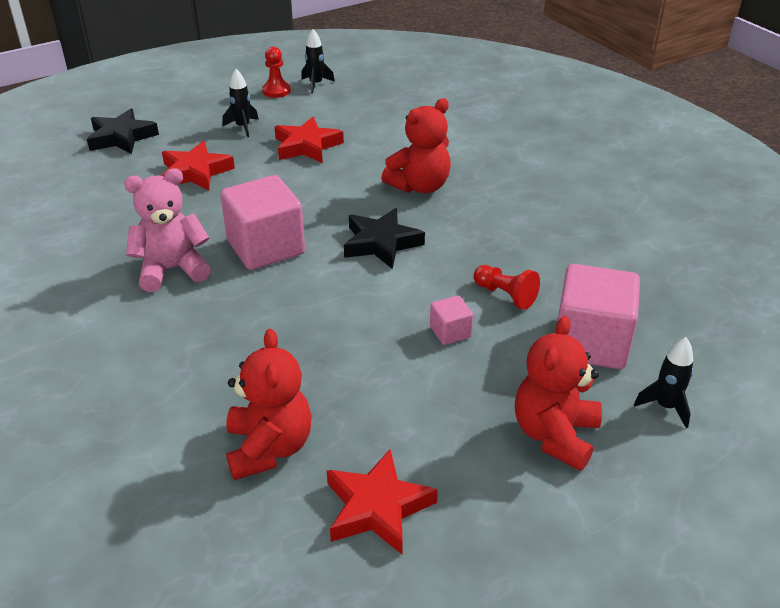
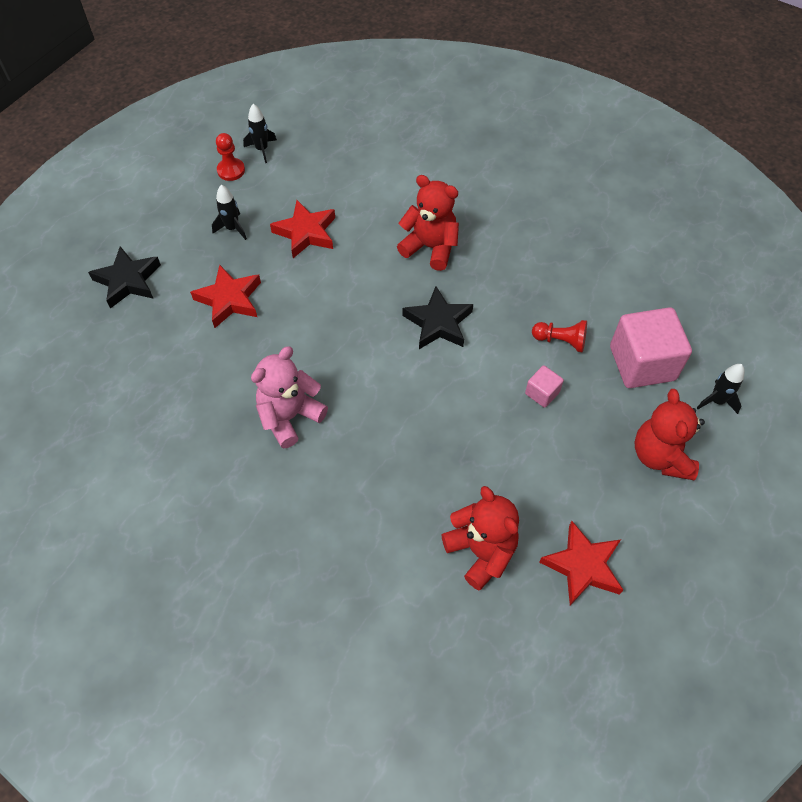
camera: 25 degrees left, 20 degrees up
(266, 247) = (350, 363): pink cube -> none
(420, 186) = (430, 247): red teddy bear -> red teddy bear turned 90 degrees counterclockwise

